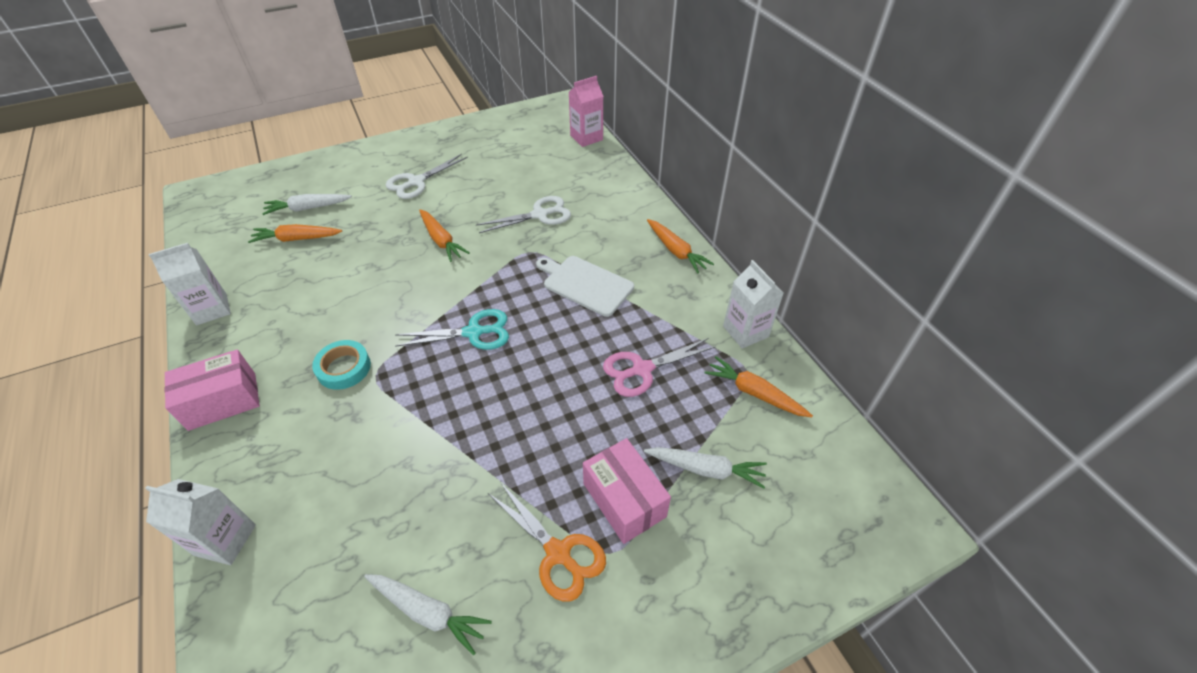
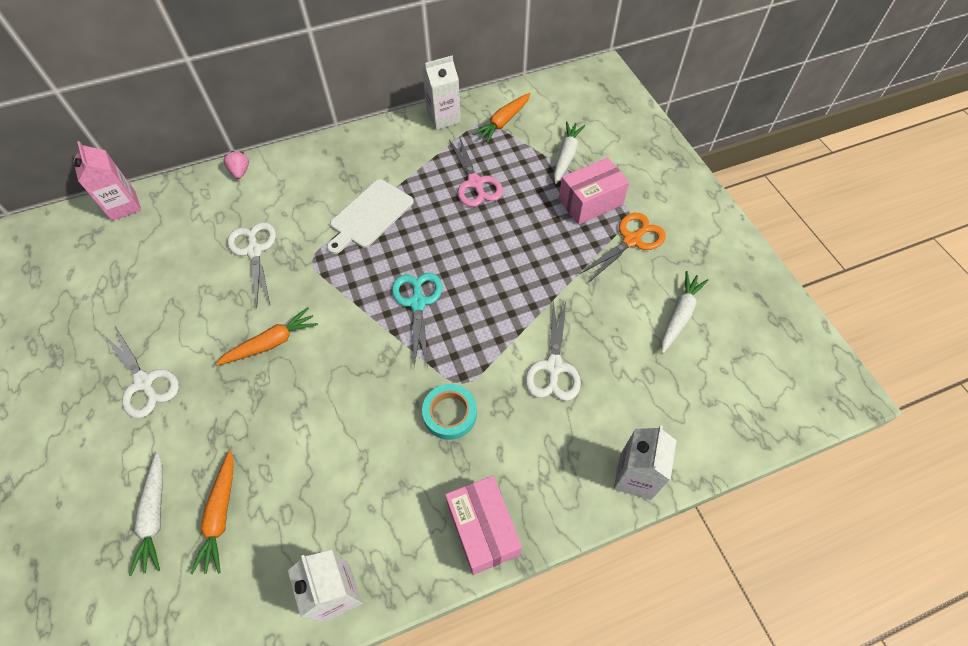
camera: 85 degrees left, 10 degrees up
(377, 457) = (553, 367): none -> white scissors
(633, 191) = (240, 172): none -> pink strawberry
(676, 251) = (340, 148): orange carrot -> none

